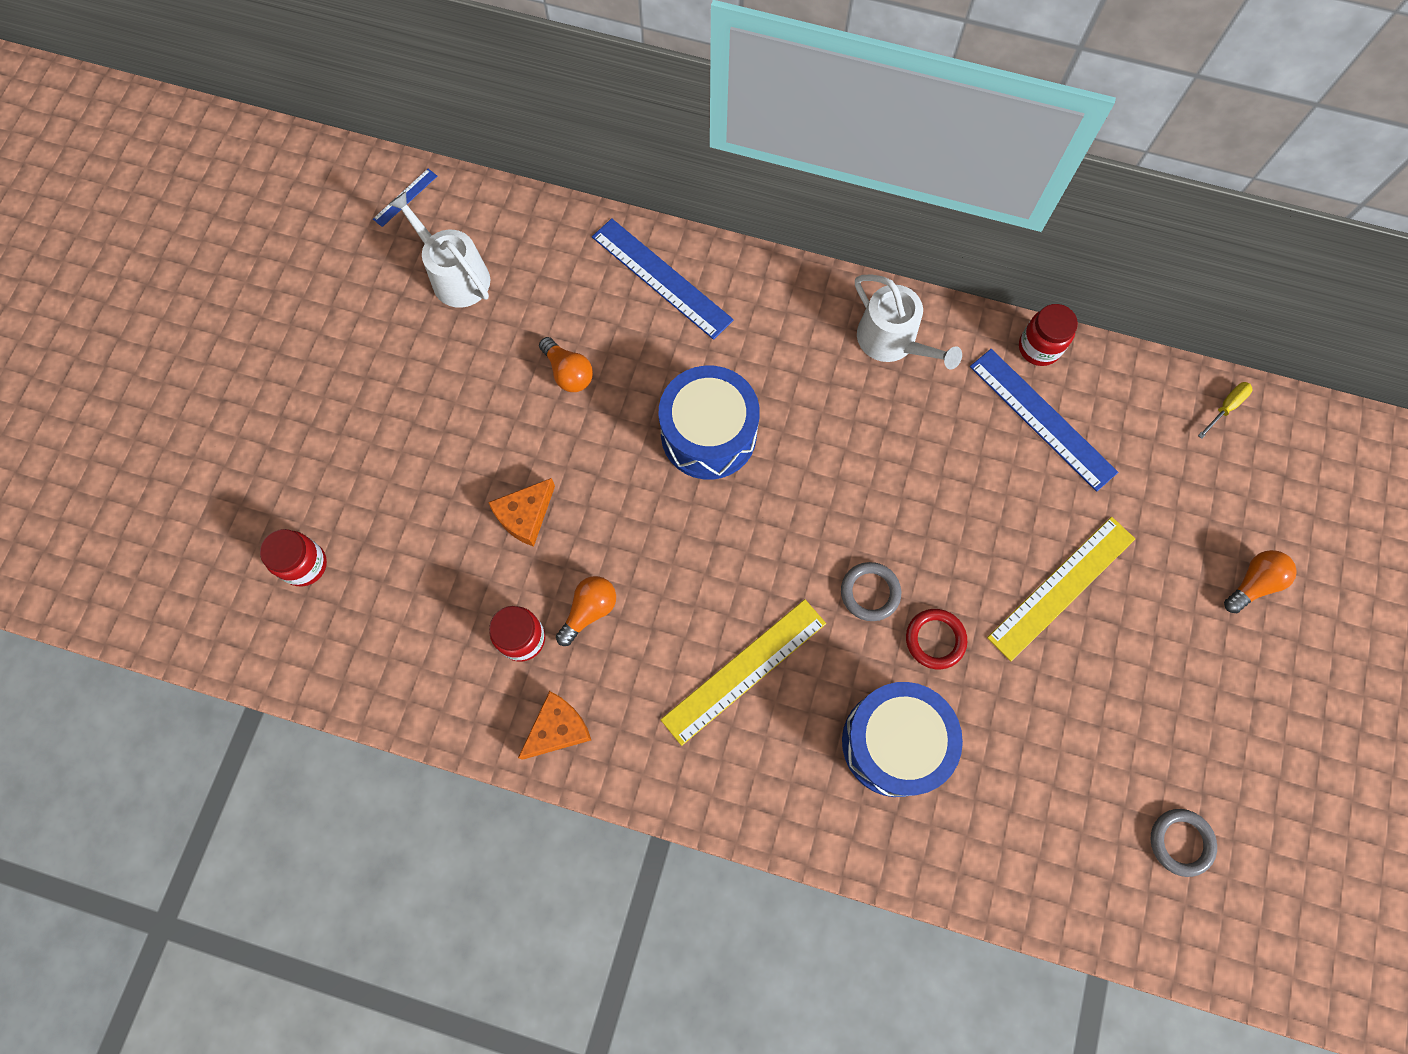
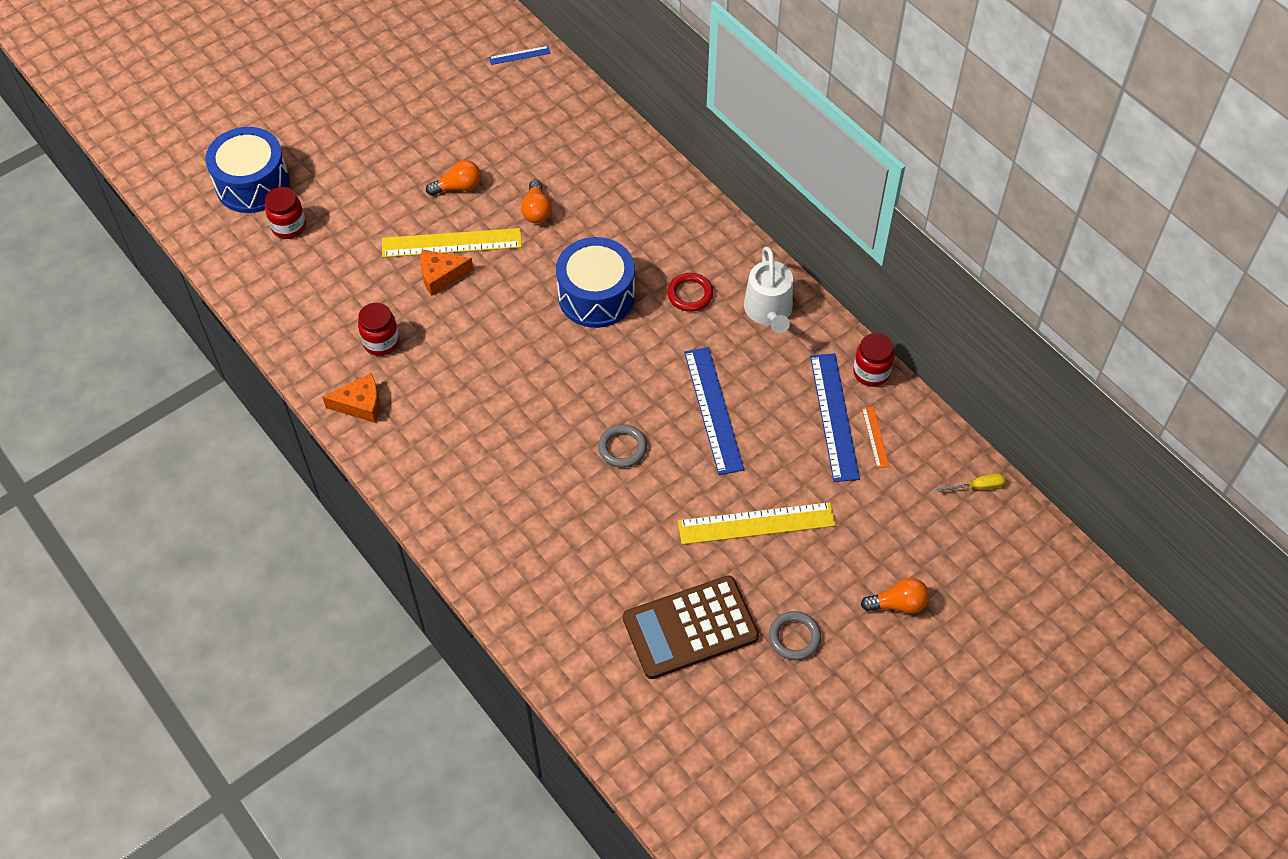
camera: 35 degrees right, 15 degrees down
(455, 276) = (513, 117): white watering can -> none
(589, 611) = (435, 351): orange light bulb -> orange light bulb (458, 187)
(661, 278) = (644, 189): blue ruler -> blue ruler (713, 410)
(744, 671) = (501, 443): yellow ruler -> yellow ruler (451, 243)
(894, 742) = (562, 542): blue drum -> blue drum (252, 184)
(935, 639) = (642, 501): red ring -> red ring (690, 294)
(1089, 748) = (690, 627): none -> brown calculator
(1096, 416) = (875, 437): none -> orange ruler
(1180, 842) = (703, 721): grey ring -> grey ring (794, 637)

